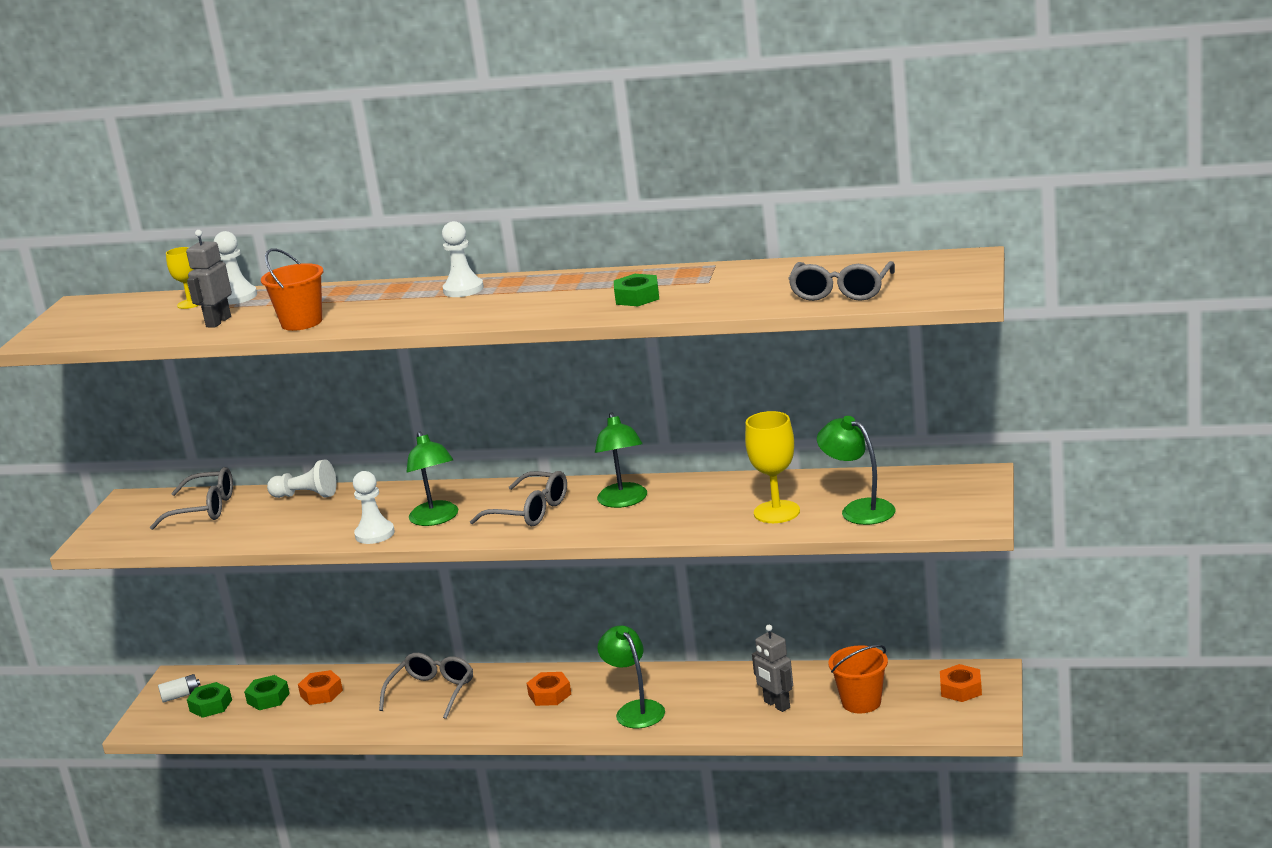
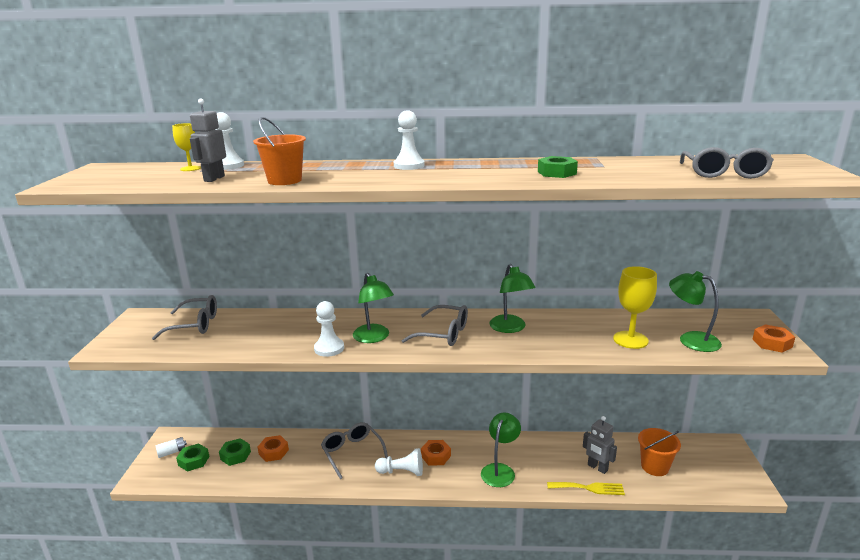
camera: 10 degrees left, 0 degrees up
(306, 495) = (271, 317): white pawn -> white pawn (402, 472)
(432, 692) = (352, 453): grey glasses -> grey glasses turned 45 degrees counterclockwise
(635, 710) = (500, 470): green lamp -> green lamp turned 60 degrees clockwise
(751, 728) = (589, 488): none -> yellow fork
(961, 689) = (716, 457): orange nut -> orange nut (772, 343)

